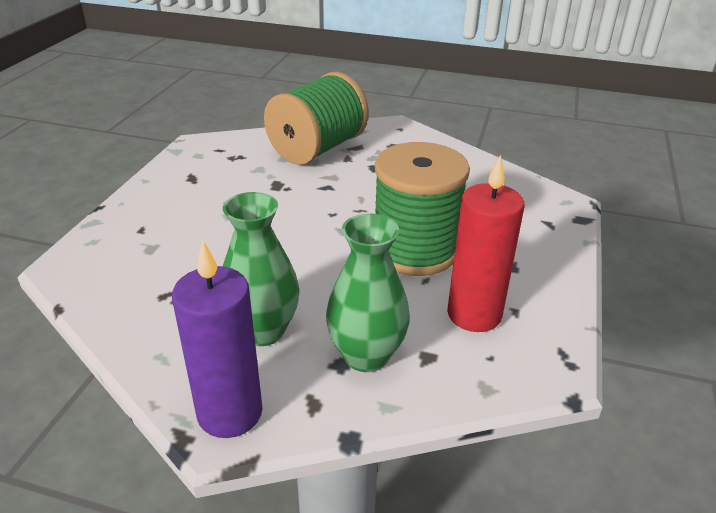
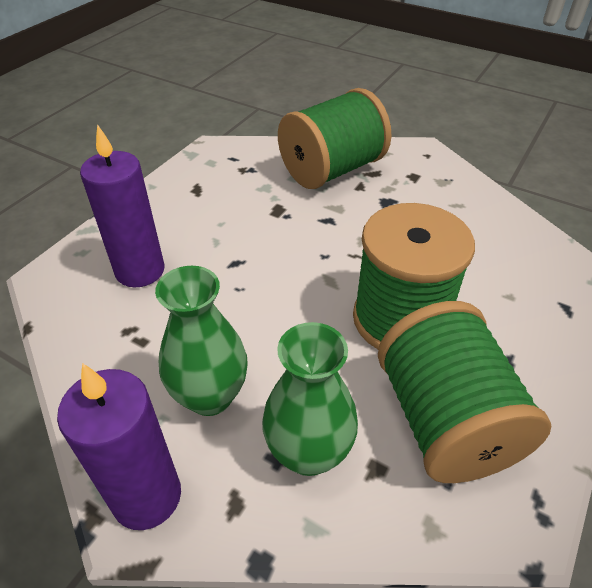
camera: 15 degrees right, 10 degrees up
(159, 248) = (140, 271): none -> purple candle
(474, 314) = (445, 421): red candle -> green spool

